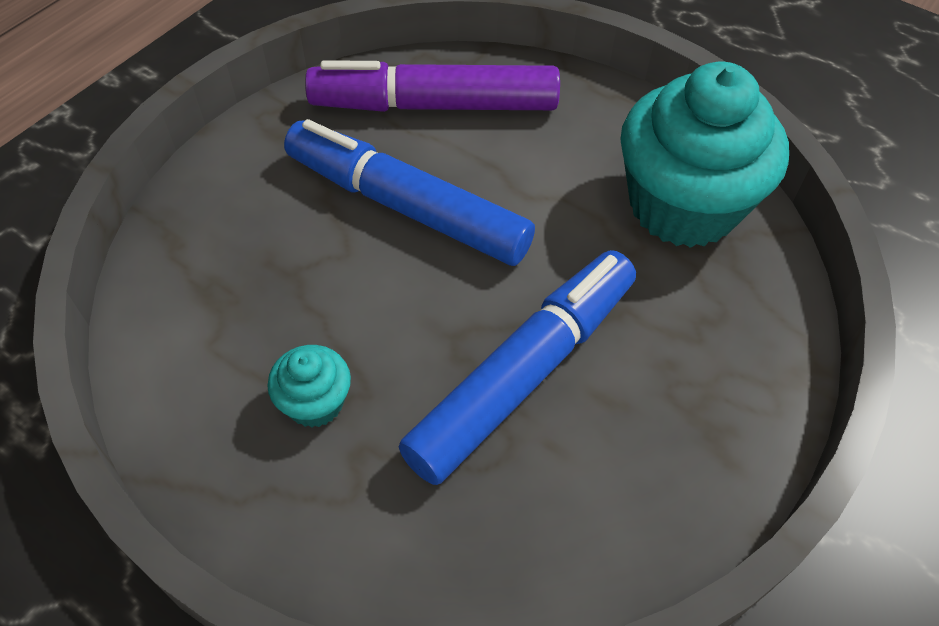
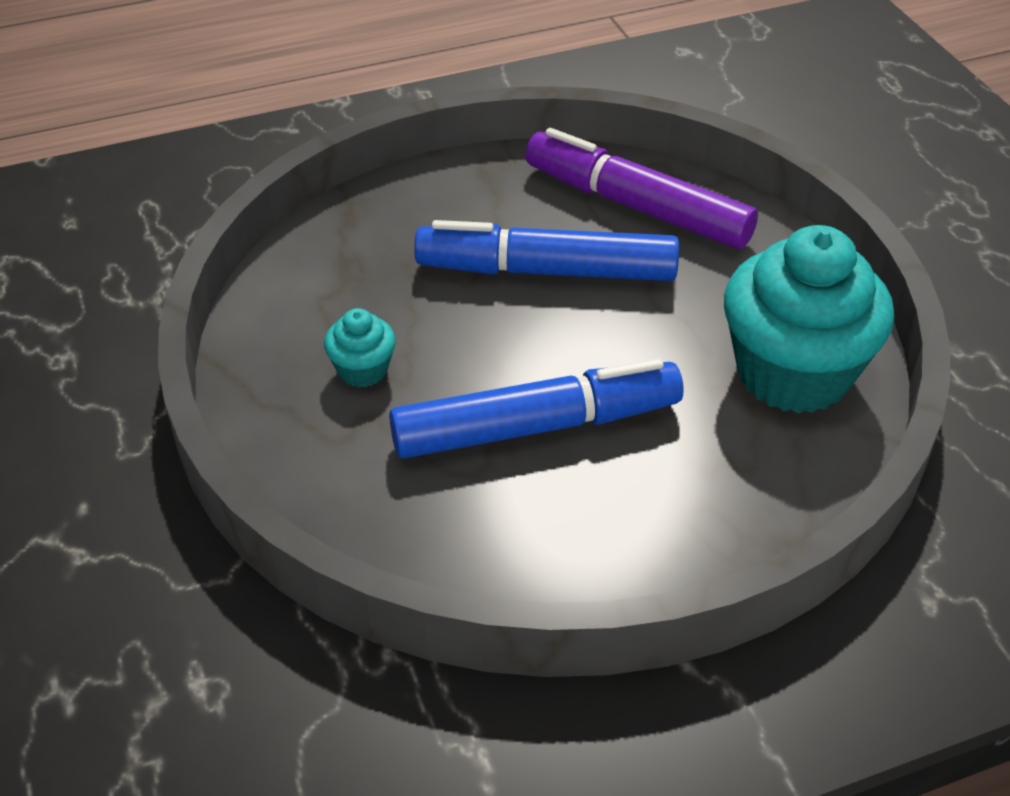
camera: 35 degrees right, 10 degrees down
(407, 206) = (546, 270): blue marker -> blue marker turned 60 degrees counterclockwise

